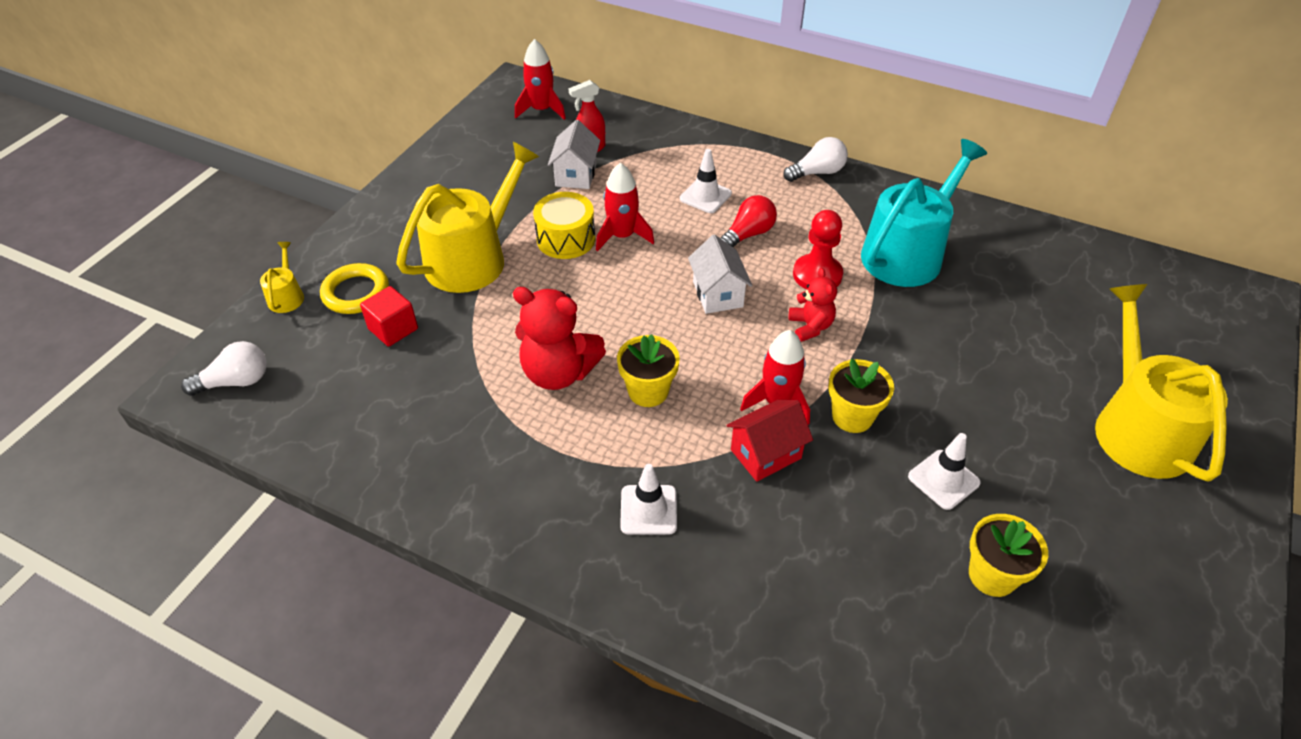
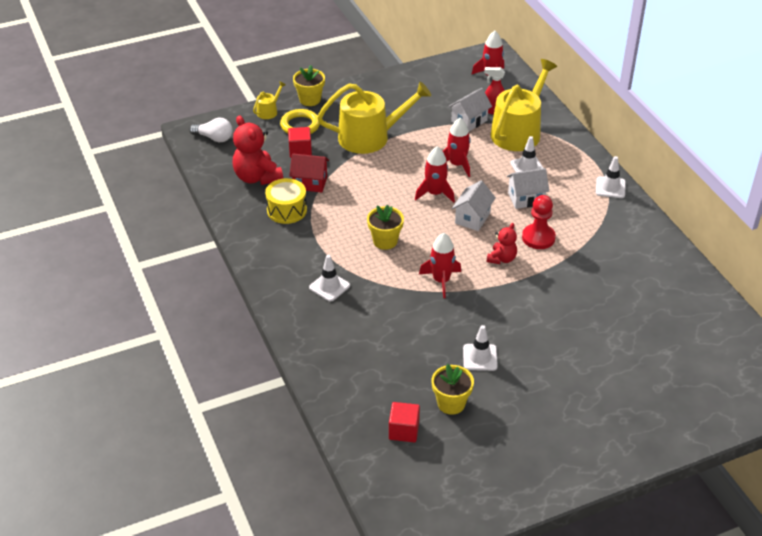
camera: 40 degrees right, 5 degrees down
(559, 372) = (353, 210): red teddy bear -> red teddy bear (257, 177)
(566, 239) = (426, 151): yellow drum -> yellow drum (287, 210)
(638, 288) = (435, 193): none -> red rocket
(748, 234) = (526, 198): red light bulb -> white house
(765, 454) = (408, 297): red house -> red house (310, 183)
(817, 172) = (610, 187): white light bulb -> white traffic cone
(852, 416) = (470, 307): yellow flower pot -> yellow flower pot (310, 100)
(907, 253) = (606, 255): turquoise watering can -> none
(991, 668) = (404, 430): none -> red cube
(1137, 427) = (616, 400): yellow watering can -> yellow watering can (518, 131)

